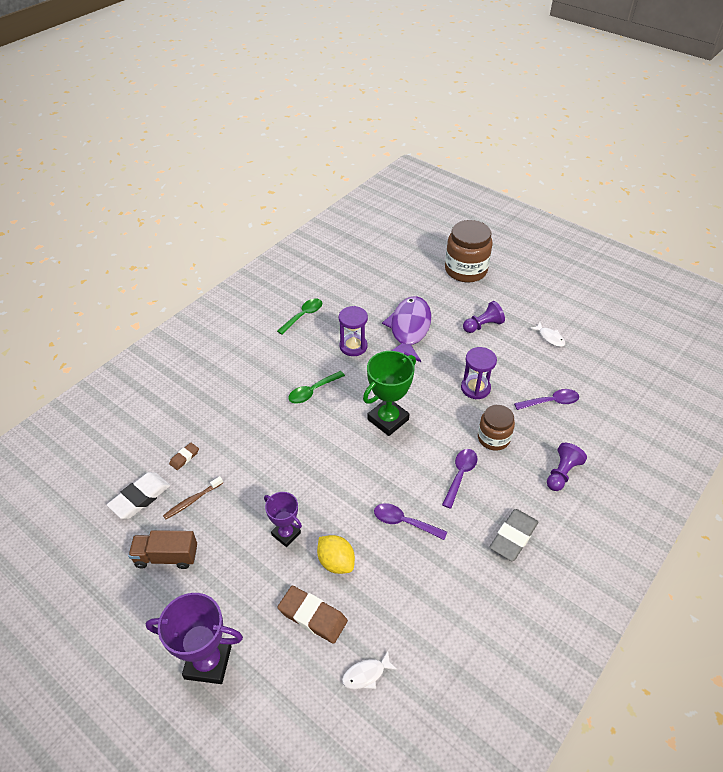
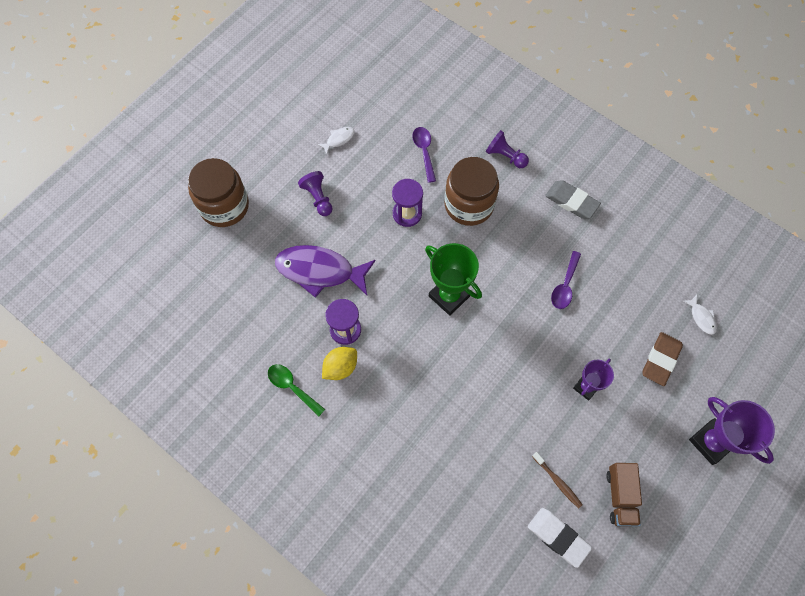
camera: 90 degrees left, 20 degrees up
(184, 457) = (505, 499): brown eraser -> none
(208, 662) = (711, 442): purple trophy -> purple trophy turned 45 degrees counterclockwise
(312, 391) = (412, 371): green spoon -> none
(336, 562) = (609, 342): yellow lemon -> yellow lemon (340, 367)
(460, 475) = (512, 236): purple spoon -> none
(493, 438) = (469, 205): brown jar -> brown jar, size x1.63

